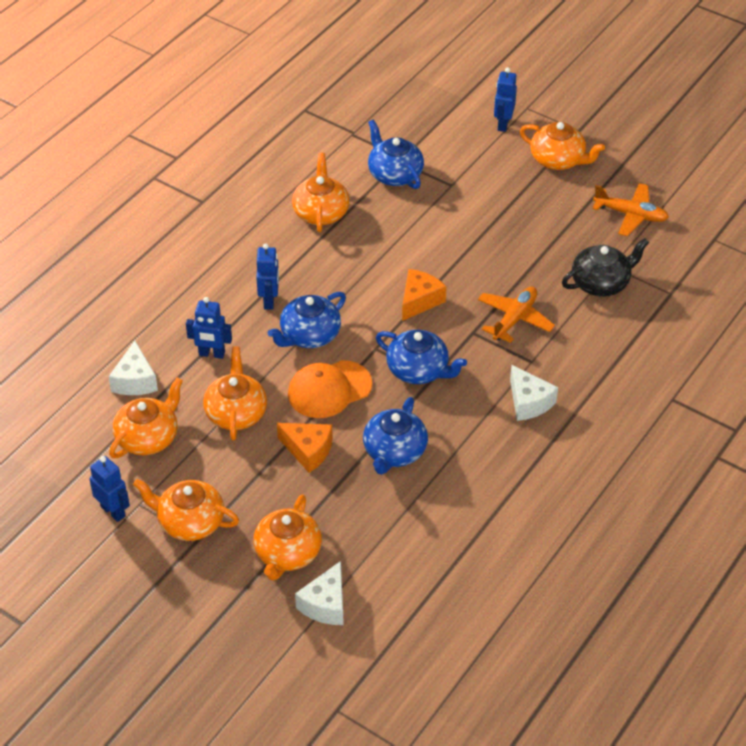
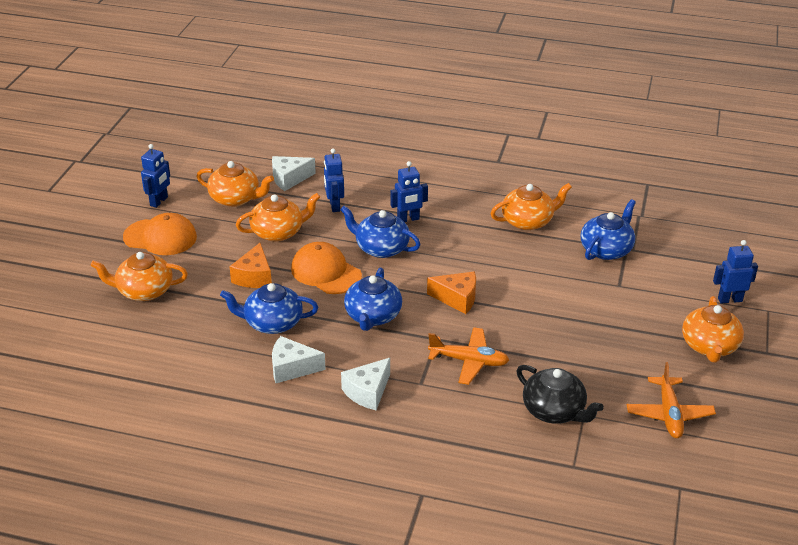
camera: 70 degrees right, 10 degrees down
(190, 522) = (160, 237): orange teapot -> orange cap
(325, 604) = (98, 322): white cheese -> white cheese (292, 368)

